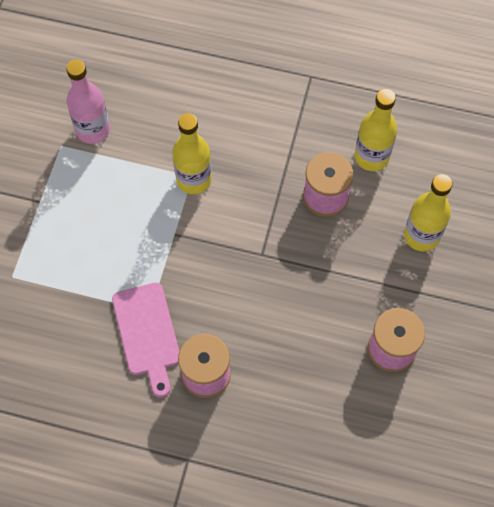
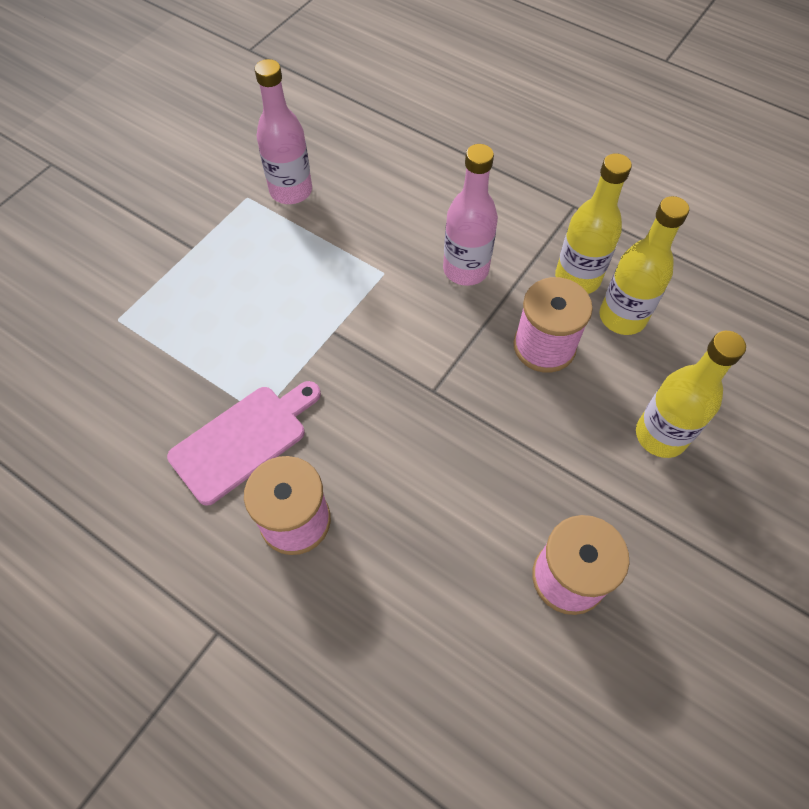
camera: 20 degrees right, 5 degrees down
(147, 333) = (243, 440): pink cutting board -> pink cutting board turned 135 degrees counterclockwise
(194, 179) = (384, 277): yellow bottle -> yellow bottle (577, 278)
(250, 154) = (465, 269): none -> pink bottle

